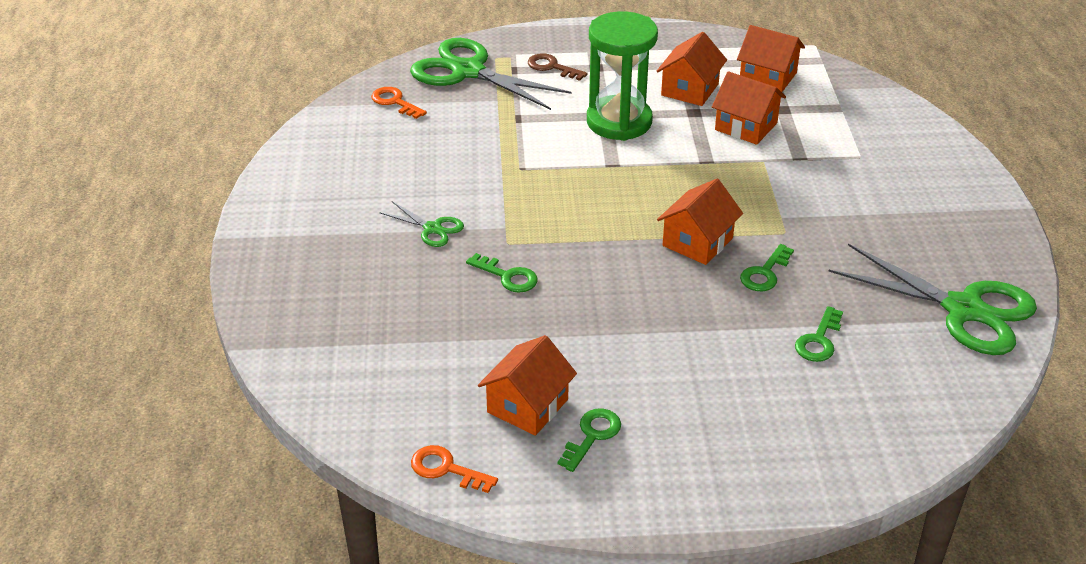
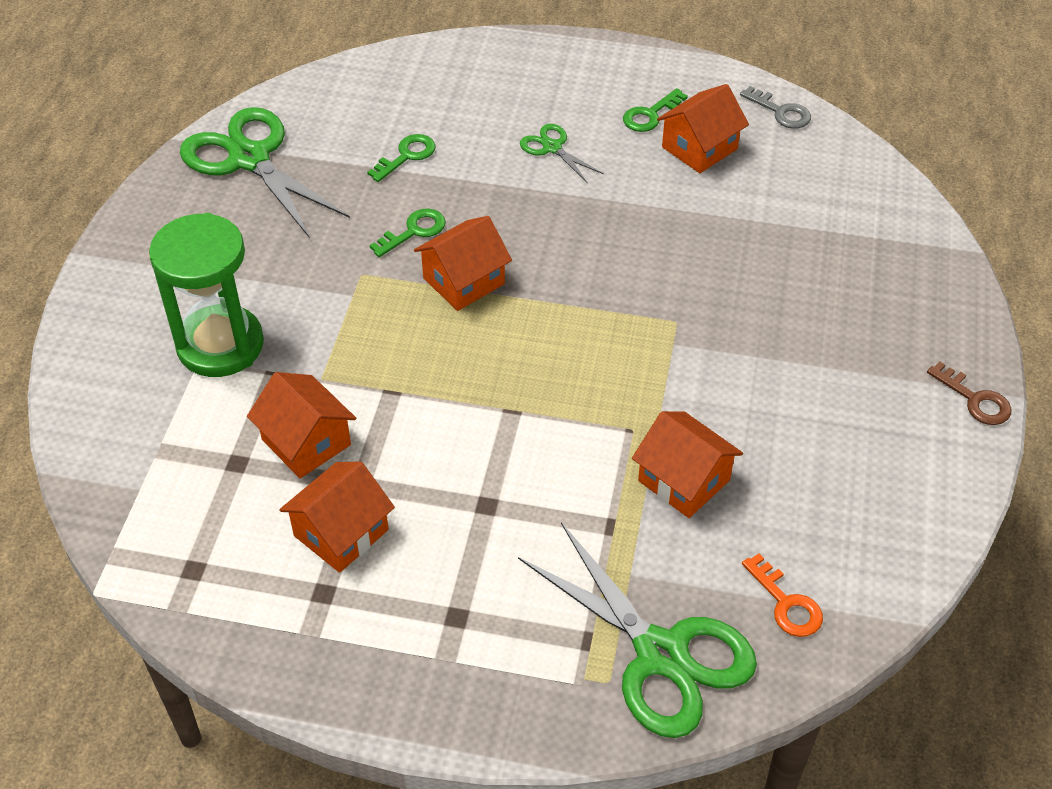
camera: 165 degrees left, 10 degrees up
(432, 228) = (760, 358): green scissors -> green scissors (552, 148)
(446, 469) = (781, 112): orange key -> grey key
(508, 276) = (686, 279): green key -> none
(551, 67) = (525, 634): brown key -> brown key (975, 400)
(619, 122) = (471, 488): green hourglass -> green hourglass (220, 345)
(768, 77) = (214, 534): orange house -> orange house (684, 480)

